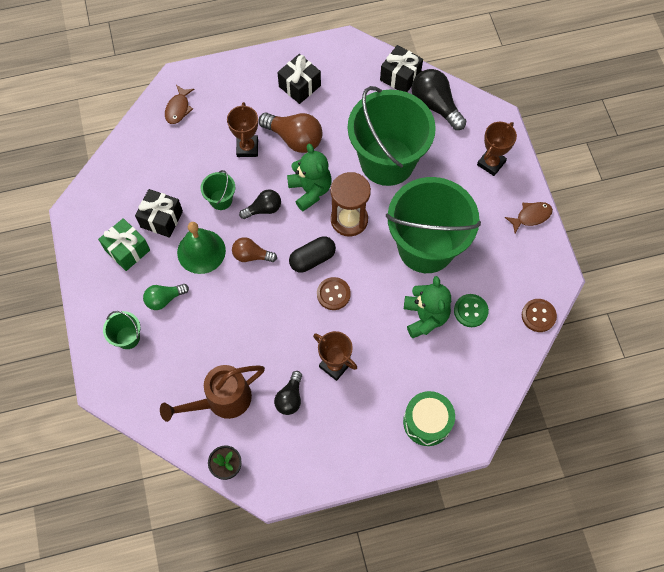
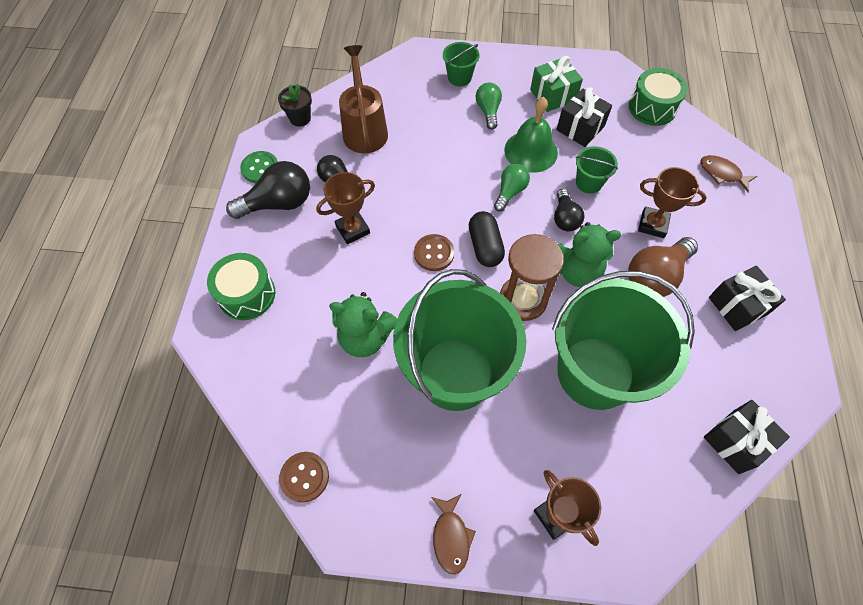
camera: 110 degrees right, 5 degrees down
(119, 168) = (652, 107): none -> green drum
(251, 255) = (510, 192): brown light bulb -> green light bulb
(435, 106) = (675, 473): black light bulb -> black light bulb (278, 203)
(470, 311) = (349, 393): green button -> green button (260, 168)

